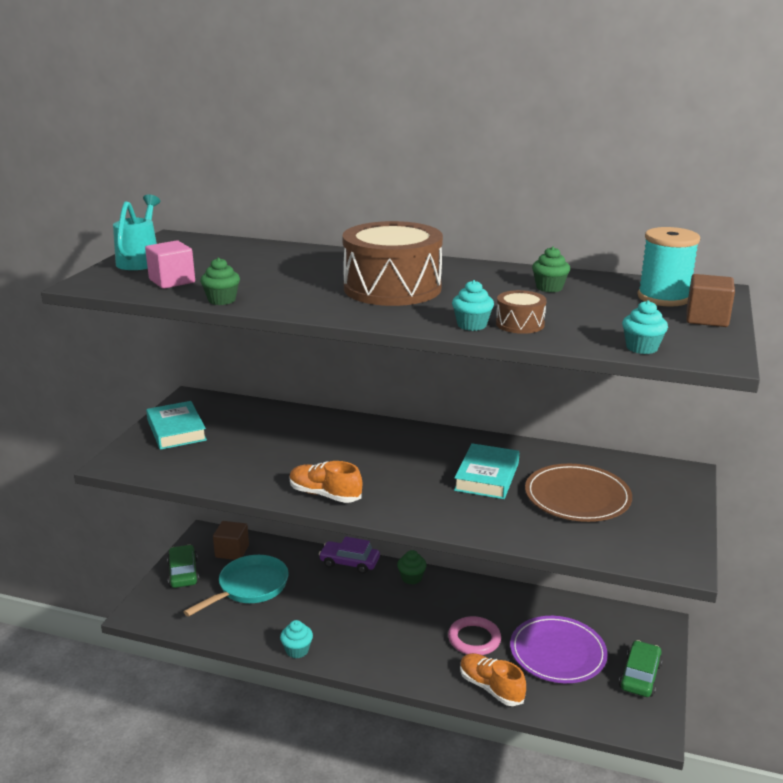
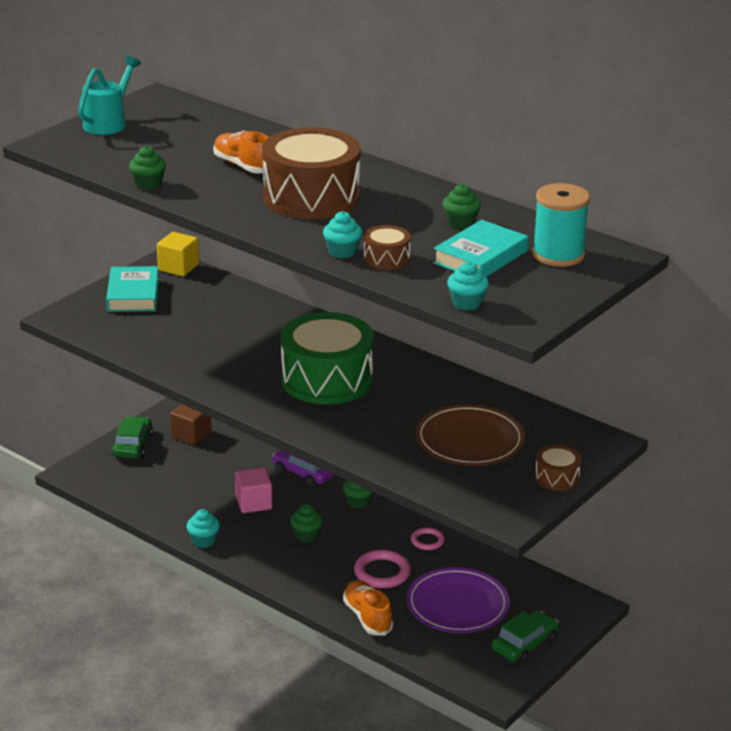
camera: 20 degrees right, 5 degrees up
(172, 281) = (120, 154): pink cube -> pink cube (254, 503)
(205, 400) = (178, 267): none -> yellow cube
(249, 587) = (190, 474): turquoise pan -> none
(325, 495) = (231, 387): orange shoe -> orange shoe (243, 166)
(387, 620) = (306, 535): none -> green cupcake
(408, 469) = (327, 379): none -> green drum
(487, 476) = (398, 402): turquoise book -> turquoise book (480, 257)
(491, 599) = (427, 541): none -> pink ring
(681, 514) = (557, 478): none -> brown drum
(707, 319) = (568, 285): brown cube -> none

